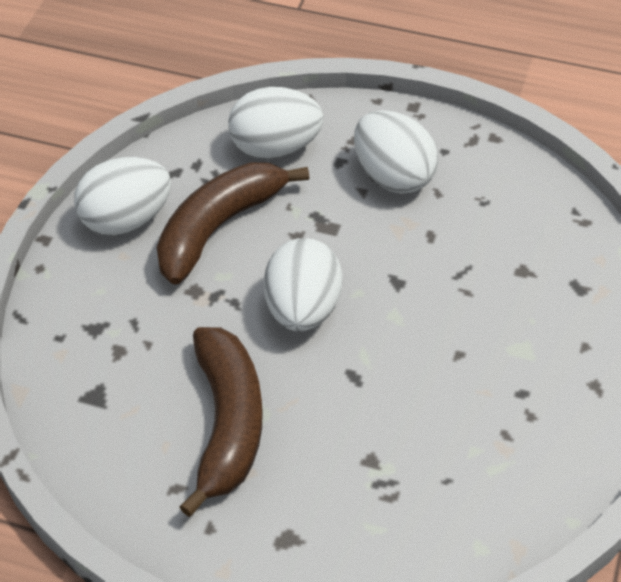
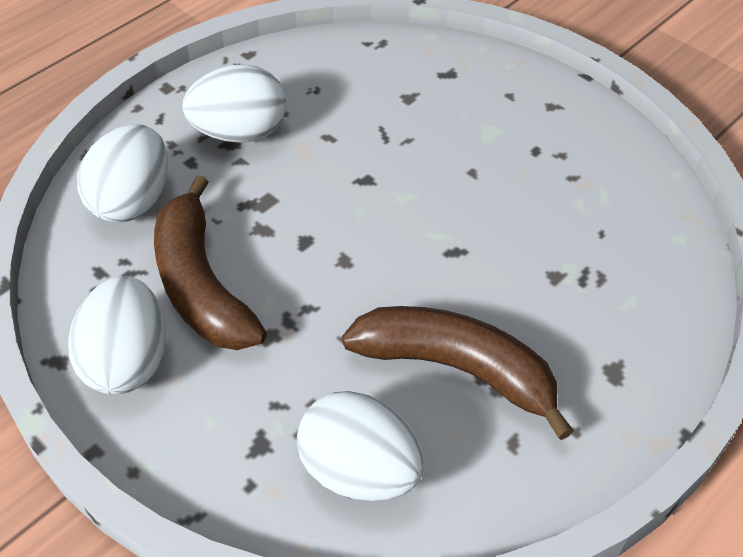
camera: 65 degrees left, 0 degrees up
(303, 309) = (353, 257): white egg -> white egg (360, 471)

